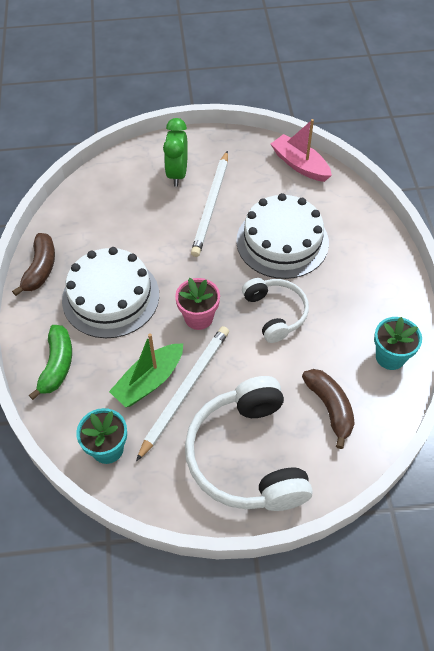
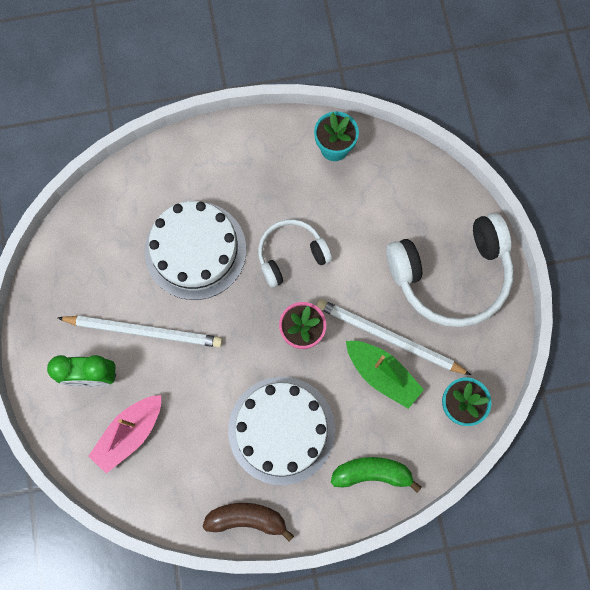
camera: 95 degrees left, 20 degrees up
(300, 165) = (77, 233): pink boat -> pink boat (130, 433)
(330, 408) = (394, 203): brown banana -> none

